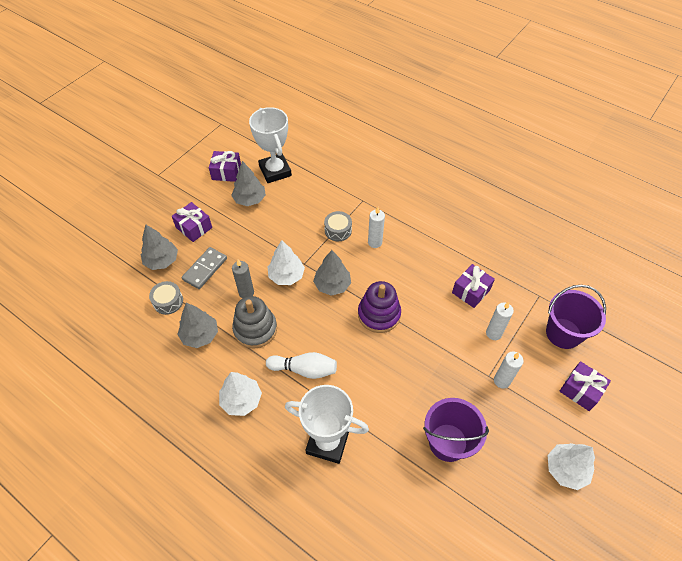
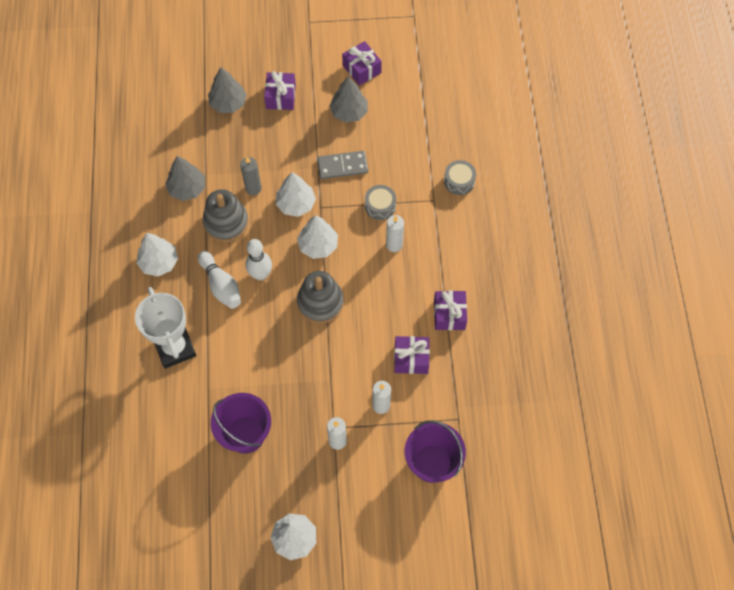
camera: 50 degrees right, 10 degrees up
(168, 301) = (196, 141): grey drum -> grey drum (459, 181)
(205, 269) = (248, 140): grey domino -> grey domino (342, 166)
(275, 171) = (400, 105): white trophy -> none
(320, 336) = (260, 274): none -> white bowling pin
(332, 285) = (318, 245): grey tree -> white tree
(379, 314) = (320, 302): purple stacking toy -> grey stacking toy
(580, 390) = (382, 510): purple gift -> purple gift (449, 314)

